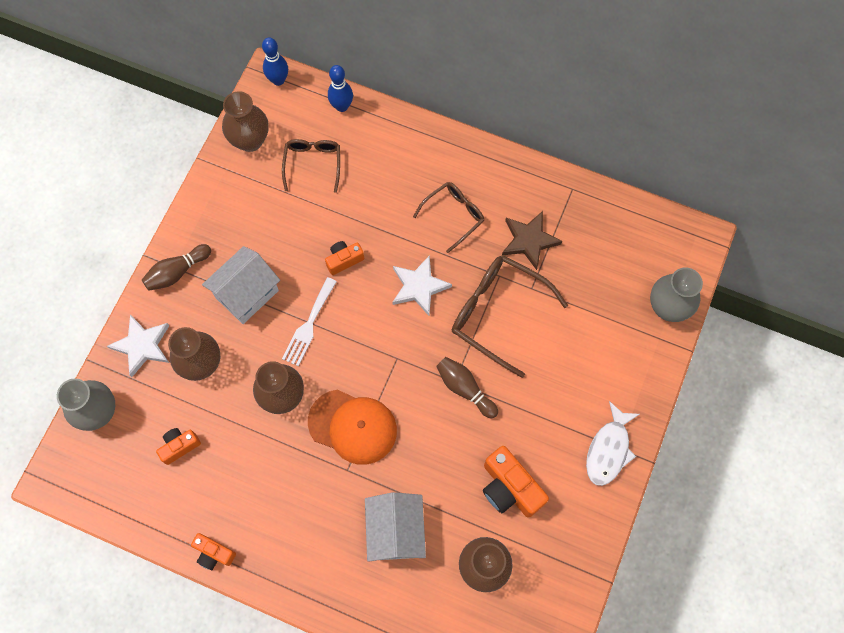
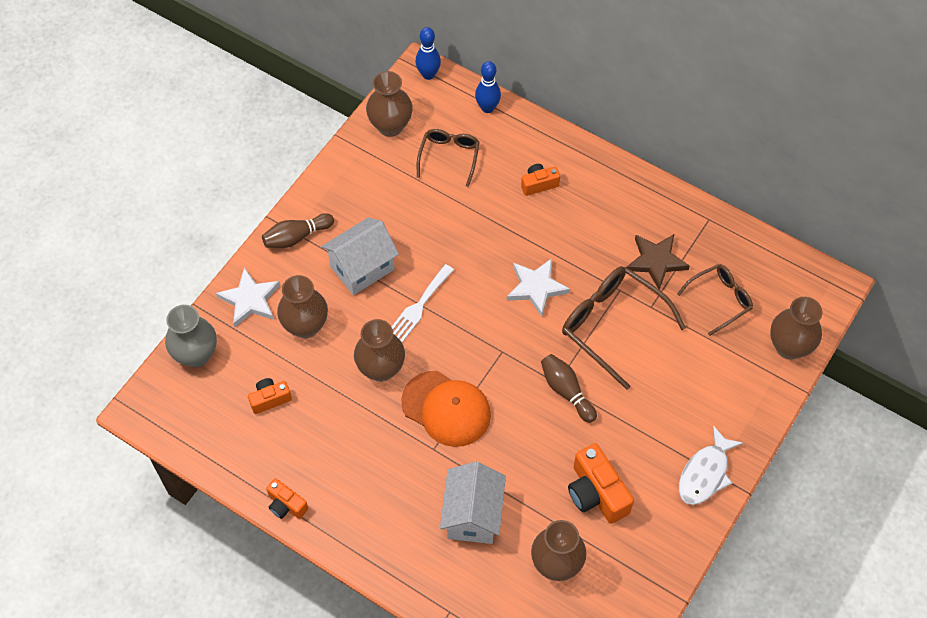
camera: 10 degrees right, 10 degrees down
(344, 260) = (465, 251): orange camera -> orange camera (539, 184)
(453, 216) = (583, 226): brown glasses -> brown glasses (719, 300)
(667, 307) = (789, 347): grey vase -> brown vase

